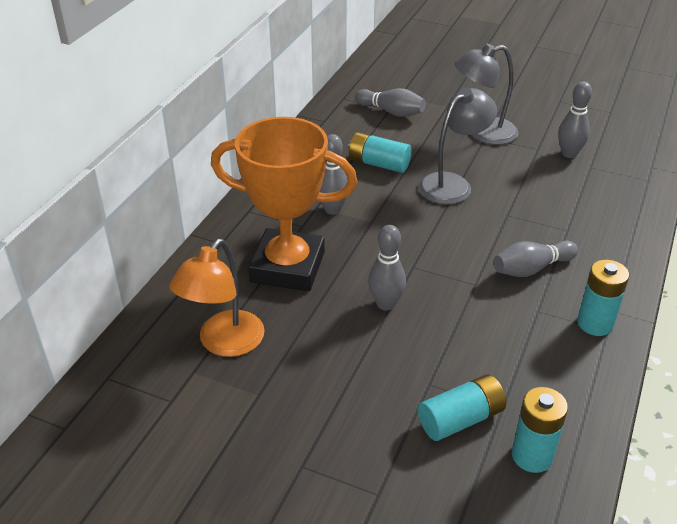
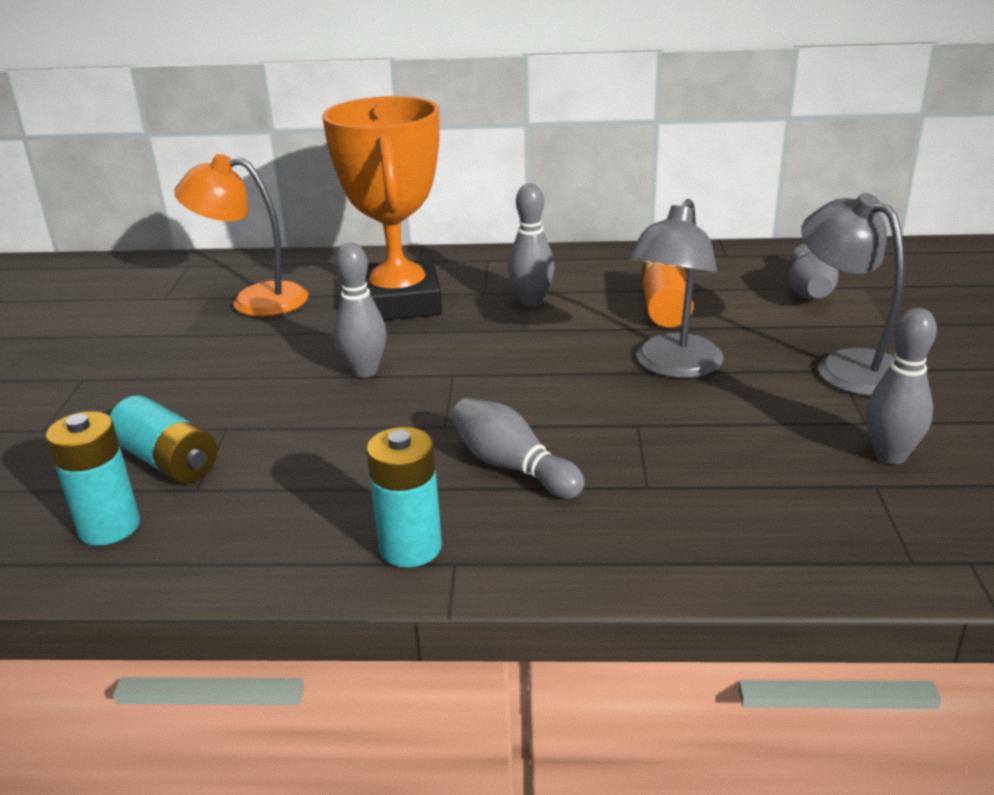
camera: 70 degrees right, 10 degrees down
(378, 163) = (665, 307): turquoise battery -> orange battery
(452, 184) = (673, 367): grey lamp -> grey lamp turned 90 degrees clockwise

